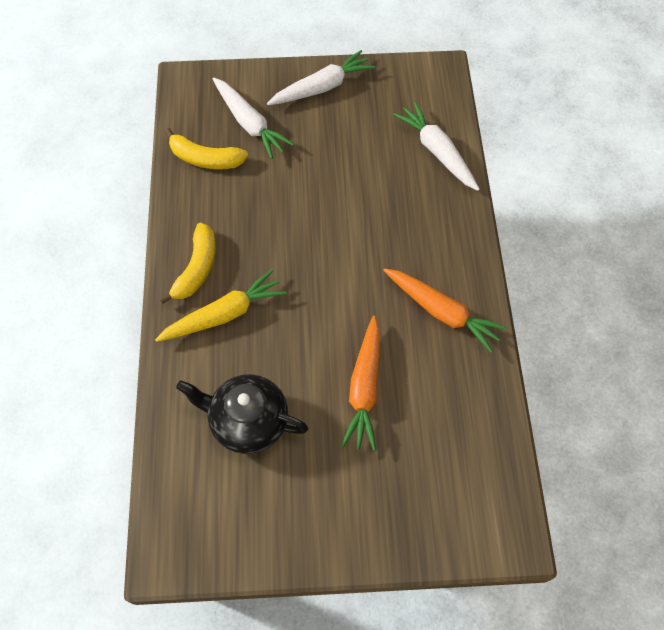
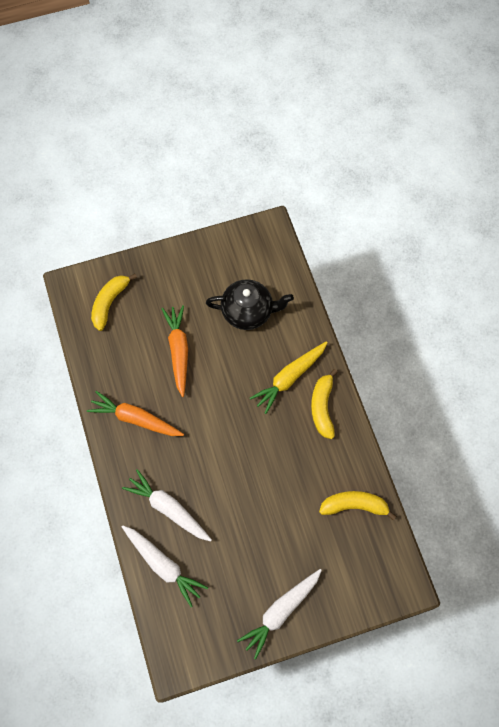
camera: 165 degrees right, 5 degrees up
(250, 124) = (331, 552): white carrot -> white carrot (168, 508)
(453, 490) = (109, 303): none -> yellow banana

